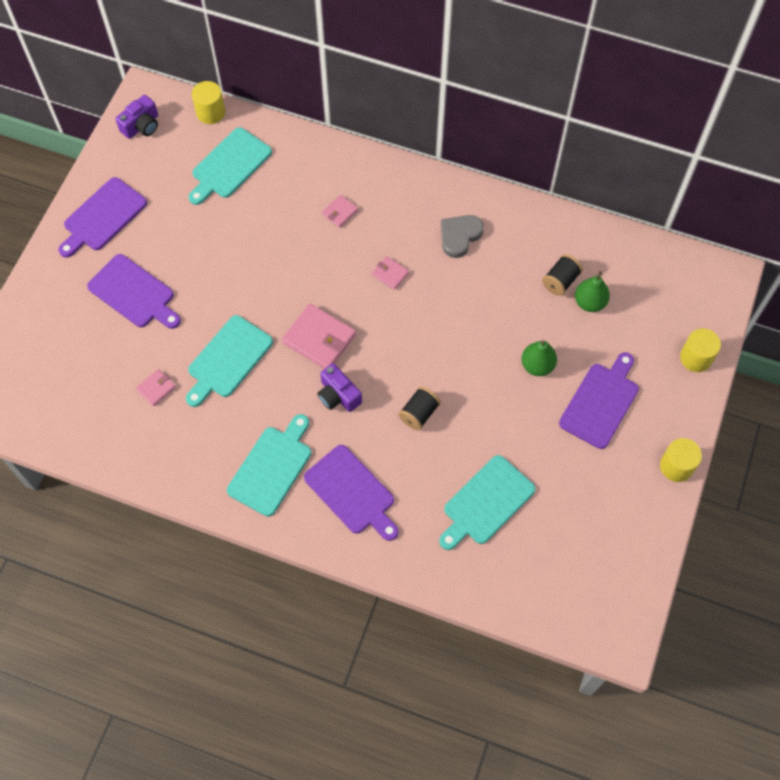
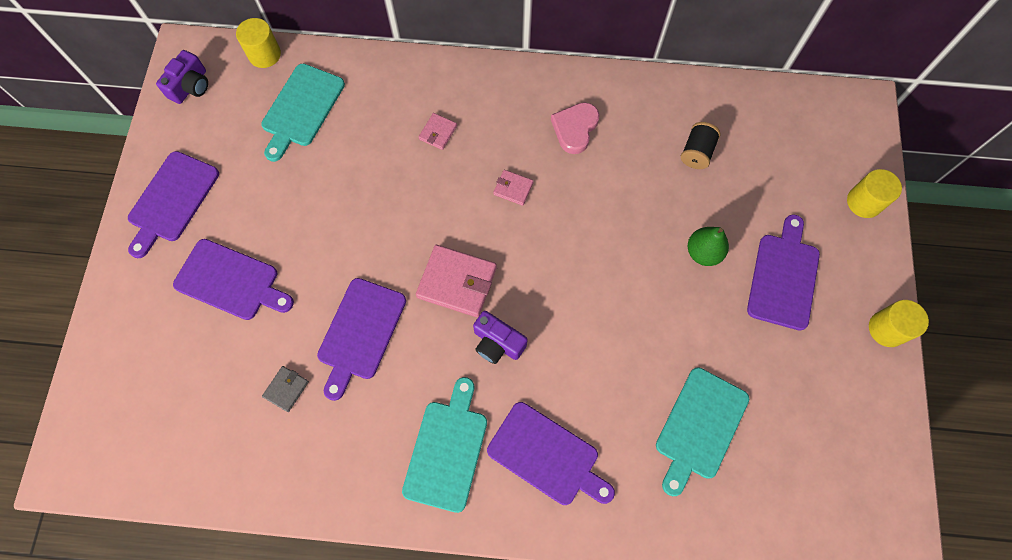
camera: 15 degrees left, 5 degrees up
(156, 388) = (286, 389): pink wallet -> grey wallet
(228, 359) = (360, 333): turquoise cutting board -> purple cutting board
(419, 413) = (593, 341): black spool -> none
(459, 236) = (575, 129): grey heart -> pink heart
(589, 302) = (734, 168): green pear -> none

